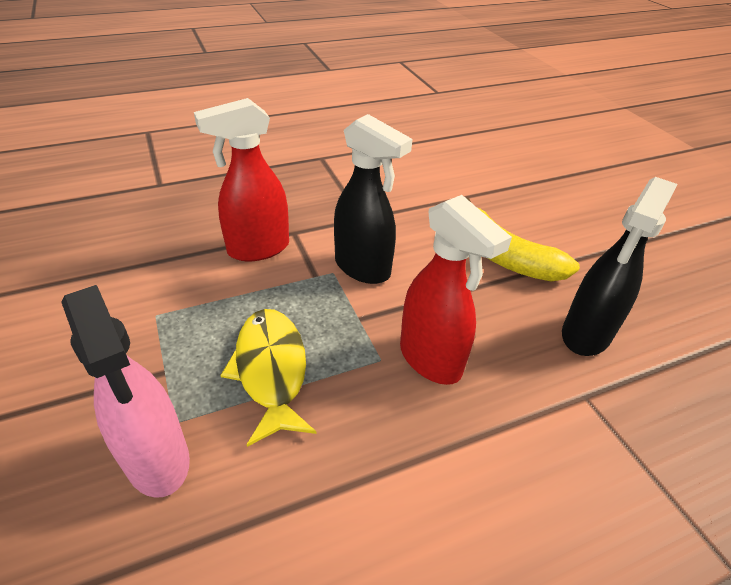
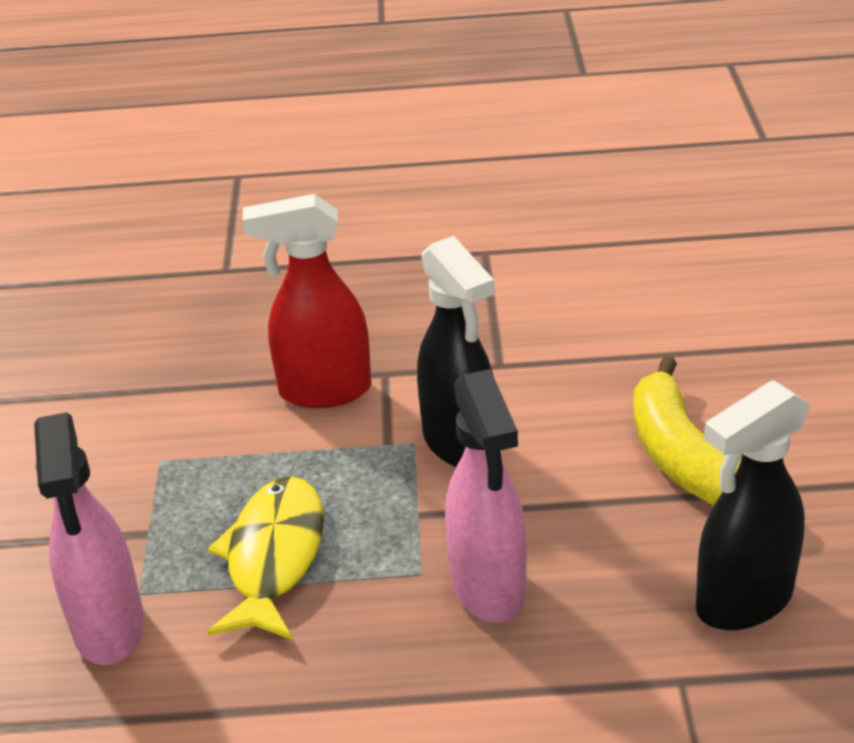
camera: 25 degrees right, 5 degrees down
(431, 360) = (488, 588): red spray bottle -> pink spray bottle

